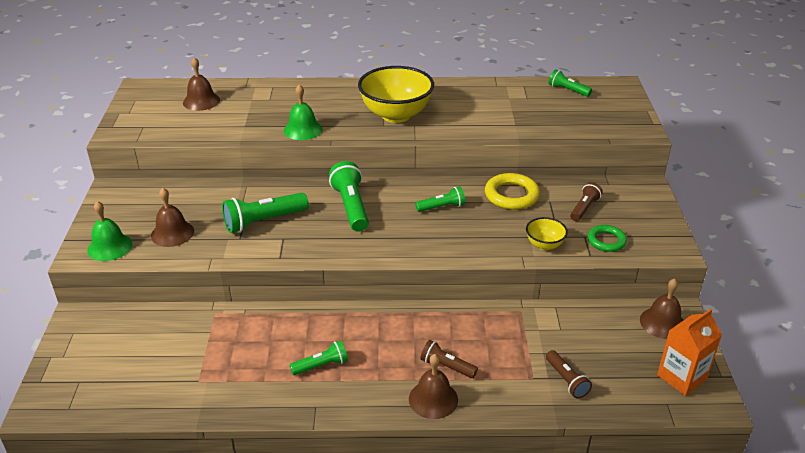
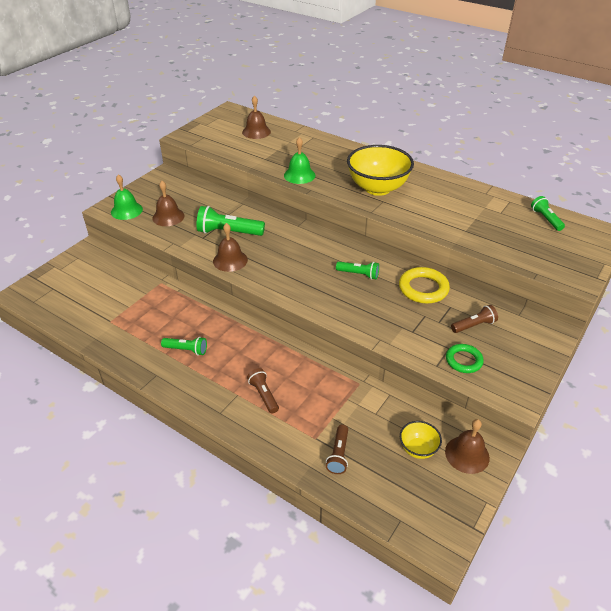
camera: 35 degrees right, 5 degrees up
(351, 207) = (295, 246): green flashlight -> none
(433, 399) = (231, 412): brown bell -> brown bell (230, 260)
(544, 245) = (407, 339): yellow bowl -> yellow bowl (418, 449)
(681, 377) = (435, 507): orange carton -> none

